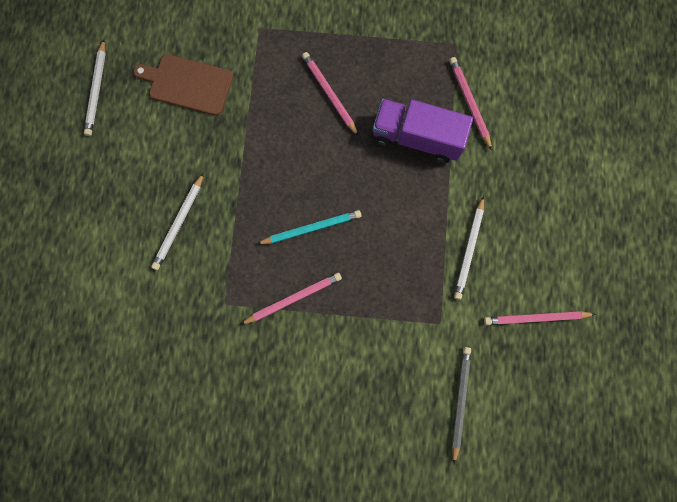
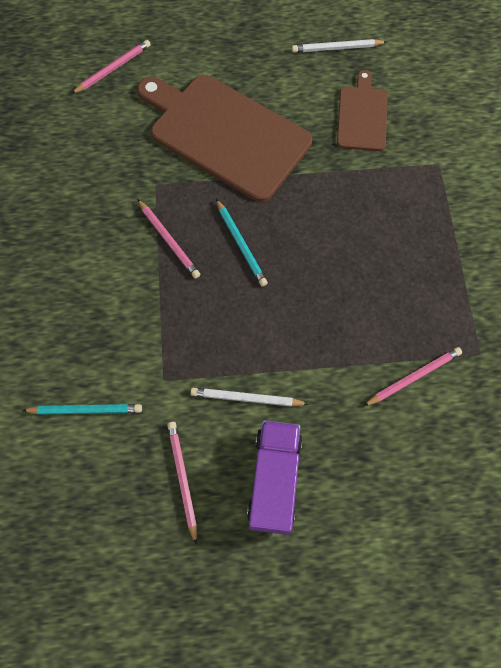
camera: 80 degrees right, 10 degrees down
(179, 223) = (225, 134): white pencil -> brown cutting board
(329, 94) = (385, 238): pink pencil -> pink pencil (113, 69)
(417, 138) = (359, 328): purple truck -> purple truck (274, 480)
(460, 401) = (85, 410): grey pencil -> turquoise pencil

